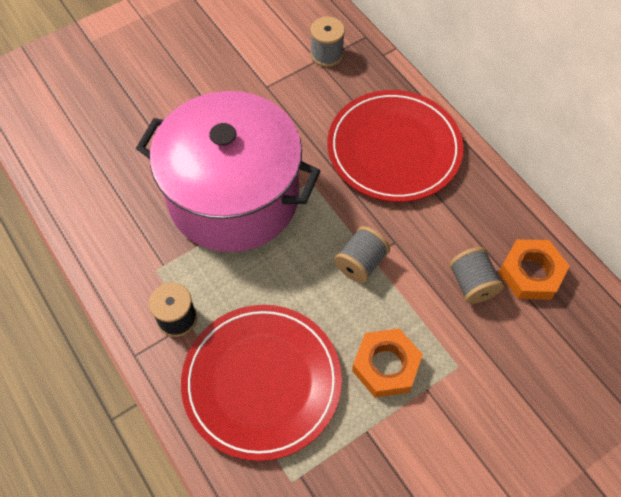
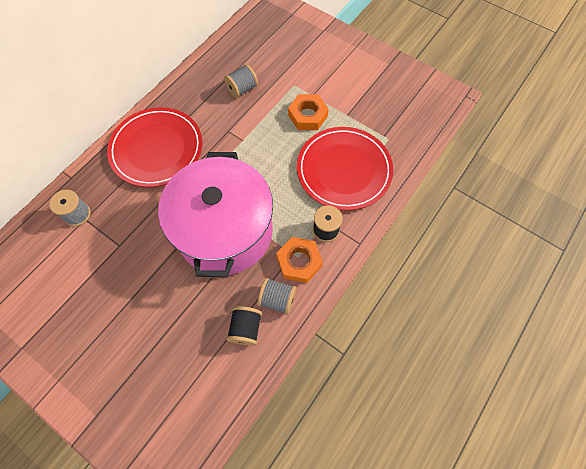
camera: 110 degrees left, 5 degrees up
(99, 185) = (246, 328): none -> black spool
(361, 263) = (249, 144): grey spool -> grey spool (277, 299)
(531, 273) = (225, 65): orange nut -> orange nut (299, 262)

